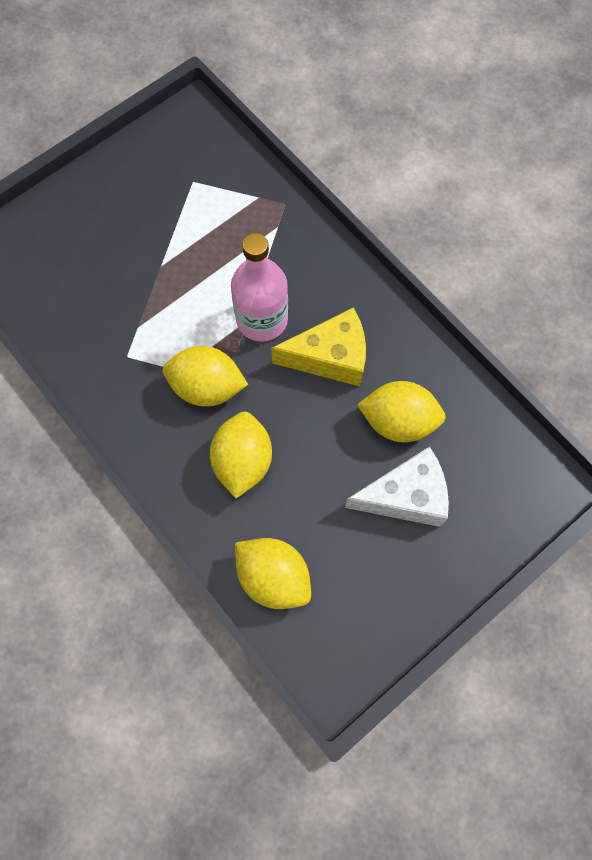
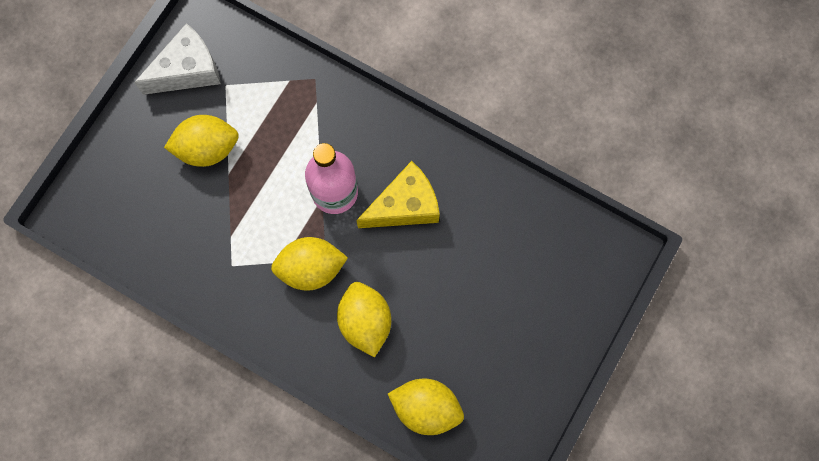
camera: 20 degrees left, 5 degrees up
(398, 421) = (480, 241): yellow lemon -> yellow lemon (207, 148)
(405, 496) = (508, 303): white cheese -> white cheese (188, 70)

